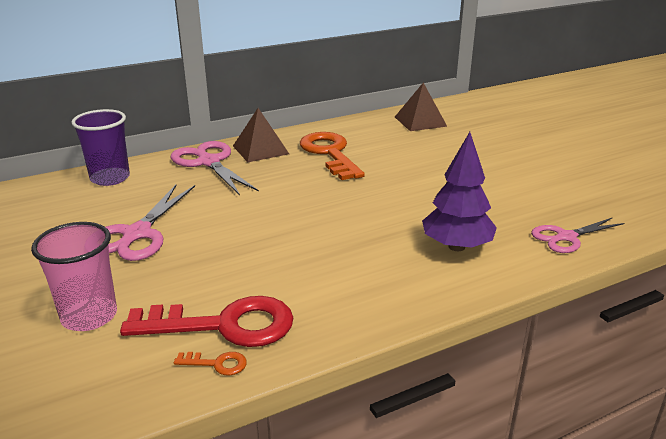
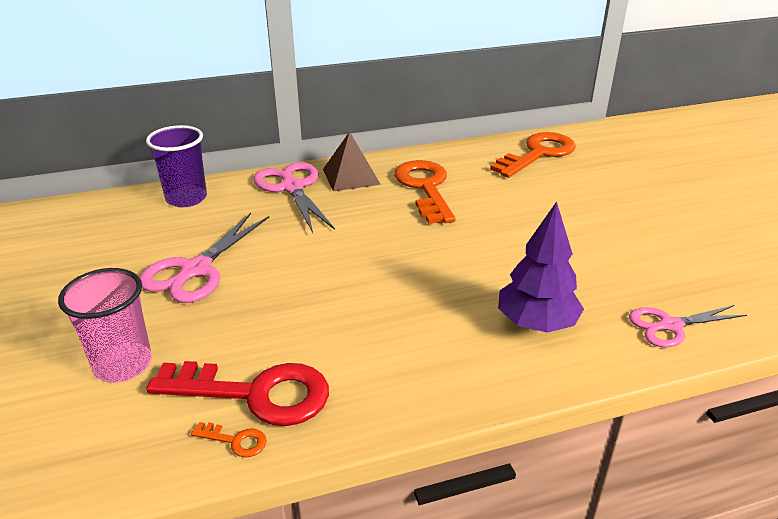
camera: 10 degrees right, 5 degrees up
(420, 121) = (538, 154): brown pyramid -> orange key

